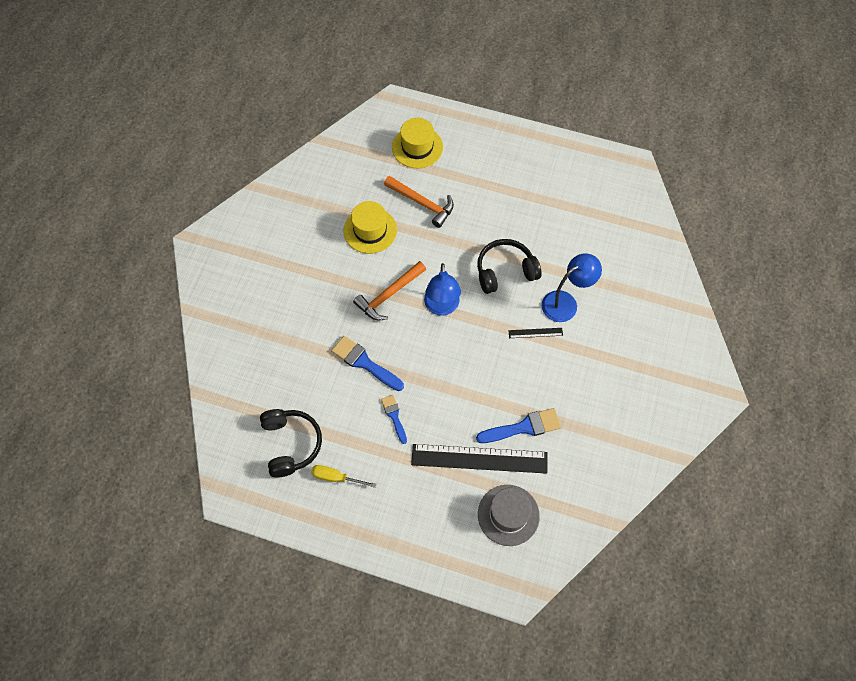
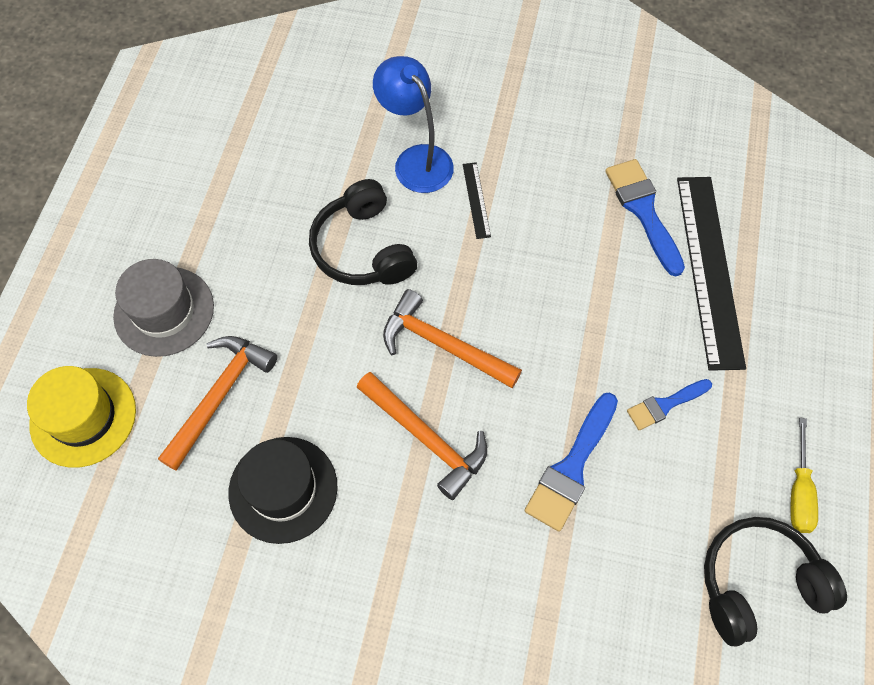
camera: 95 degrees left, 0 degrees up
(370, 230) = (283, 489): yellow hat -> black hat
(442, 307) = (443, 344): blue lamp -> orange hammer
(508, 515) = (788, 225): grey hat -> grey hat (164, 311)

